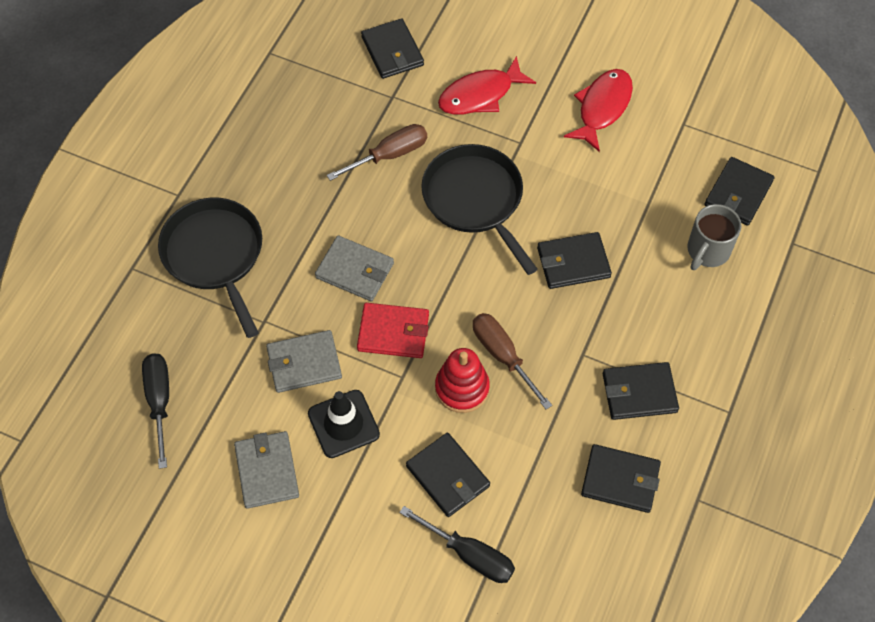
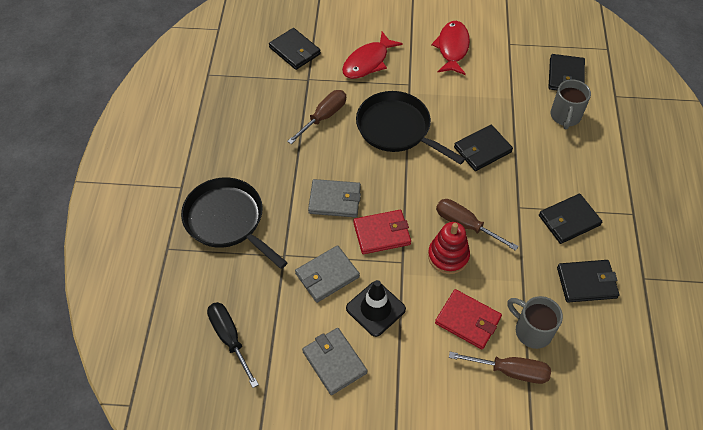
camera: 20 degrees left, 5 degrees down
(448, 476) = (468, 320): black wallet -> red wallet
(469, 554) = (510, 371): black screwdriver -> brown screwdriver
(520, 515) = (532, 330): none -> grey mug

